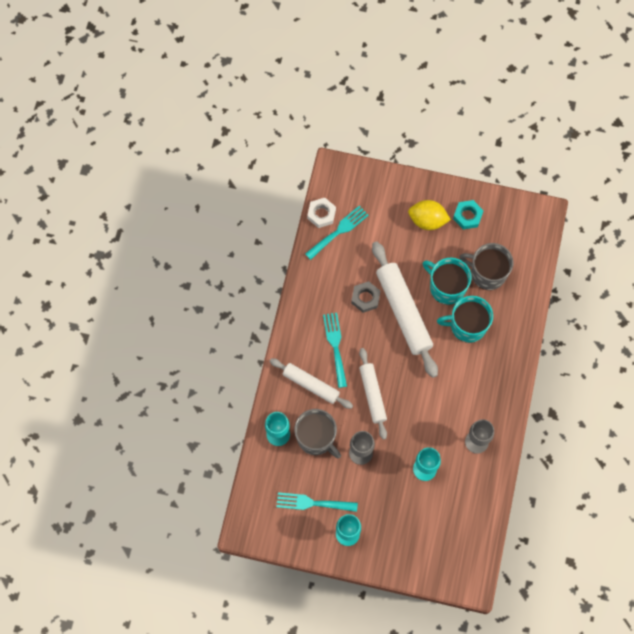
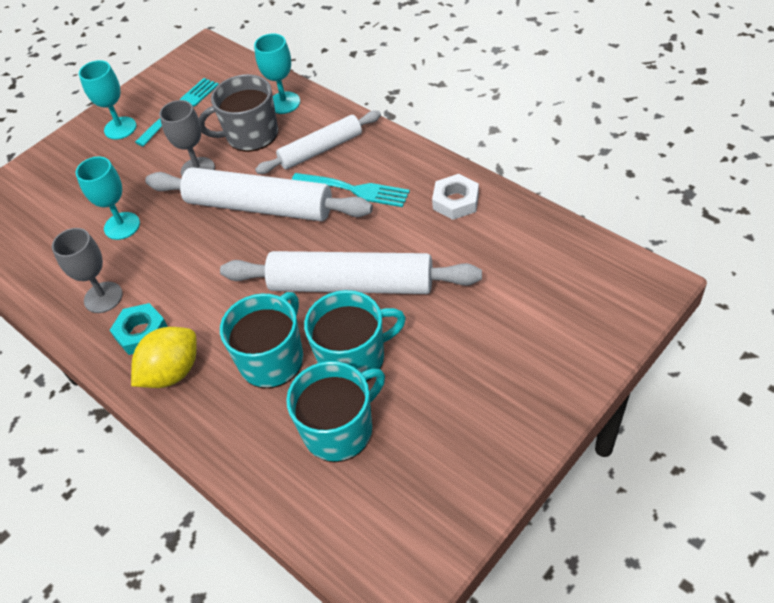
camera: 125 degrees right, 20 degrees down
(321, 214) = (575, 240): white nut -> white nut (455, 201)
(339, 231) = (533, 252): turquoise fork -> none
(365, 298) = (403, 247): grey nut -> none
(372, 395) = (259, 206): white rolling pin -> white rolling pin, size x1.61
(427, 220) = (489, 380): yellow lemon -> yellow lemon (172, 372)
(467, 216) = (464, 447): turquoise nut -> turquoise nut (141, 333)
(487, 273) = (339, 429): grey mug -> turquoise mug

